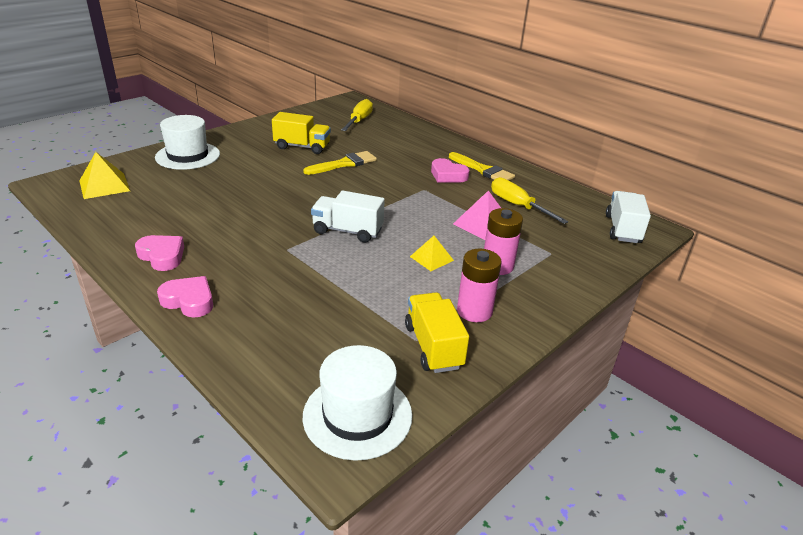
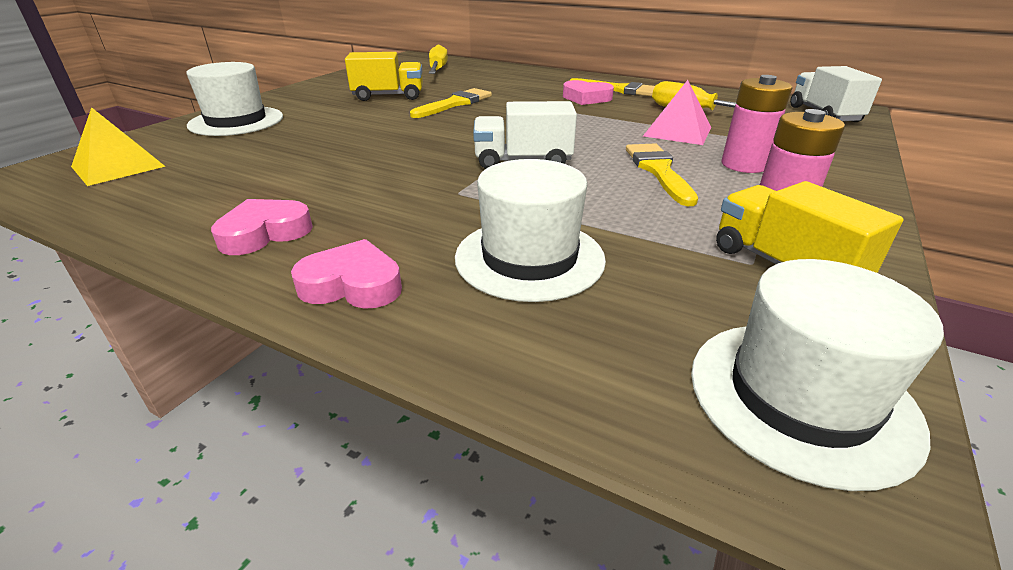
camera: 15 degrees left, 0 degrees up
(162, 256) = (264, 233): pink heart -> pink heart turned 60 degrees counterclockwise
(292, 306) = (529, 258): none -> white hat
(431, 258) = (658, 170): yellow pyramid -> yellow brush

